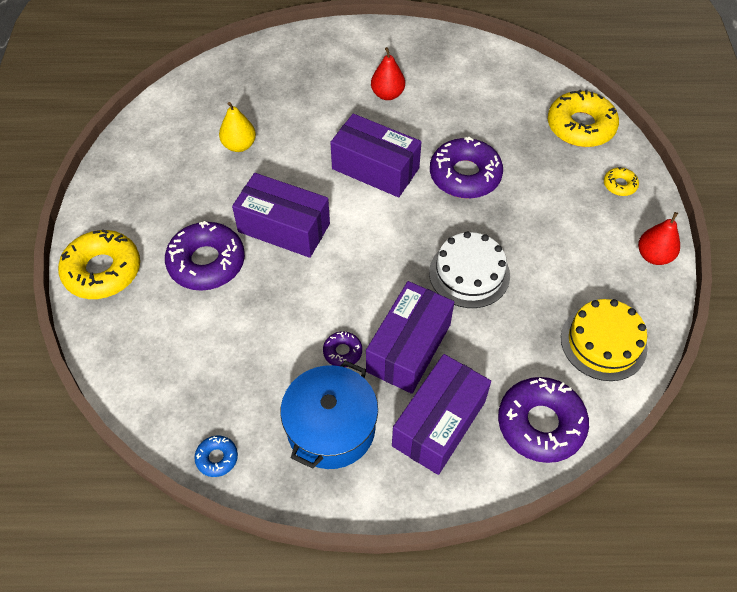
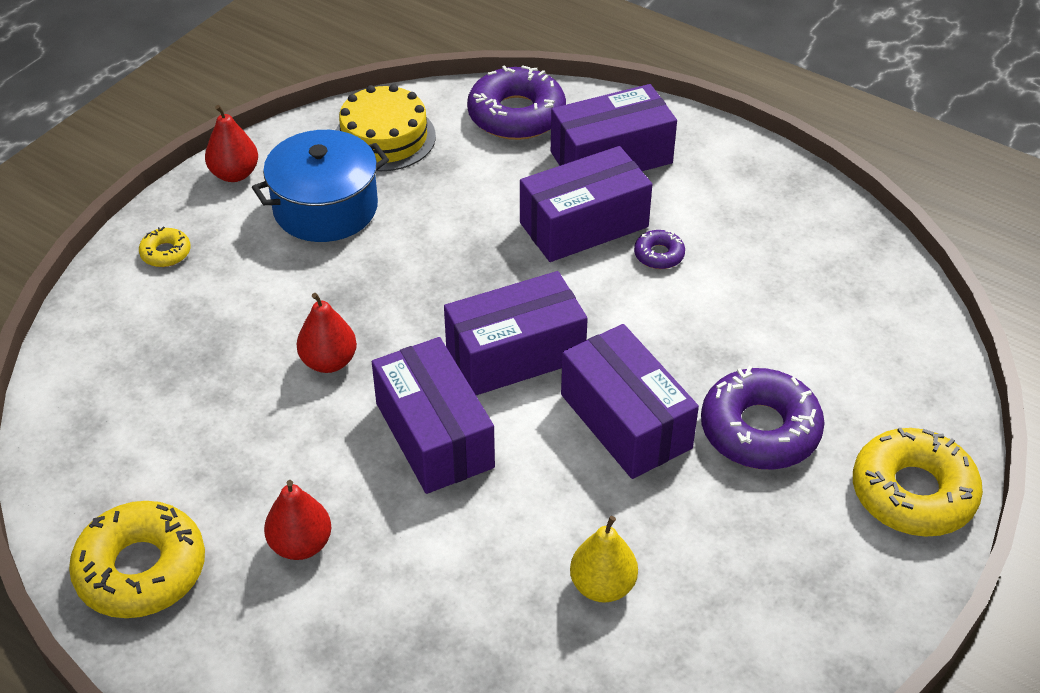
camera: 145 degrees left, 10 degrees down
(217, 458) = (857, 232): blue donut -> none
(331, 428) = (722, 202): blue pot -> blue pot (325, 208)
(373, 233) = (515, 354): none -> purple box
(465, 175) = (329, 362): purple donut -> red pear
(469, 274) = (448, 256): white cake -> none
(580, 126) = (108, 342): yellow donut -> yellow donut (141, 569)

